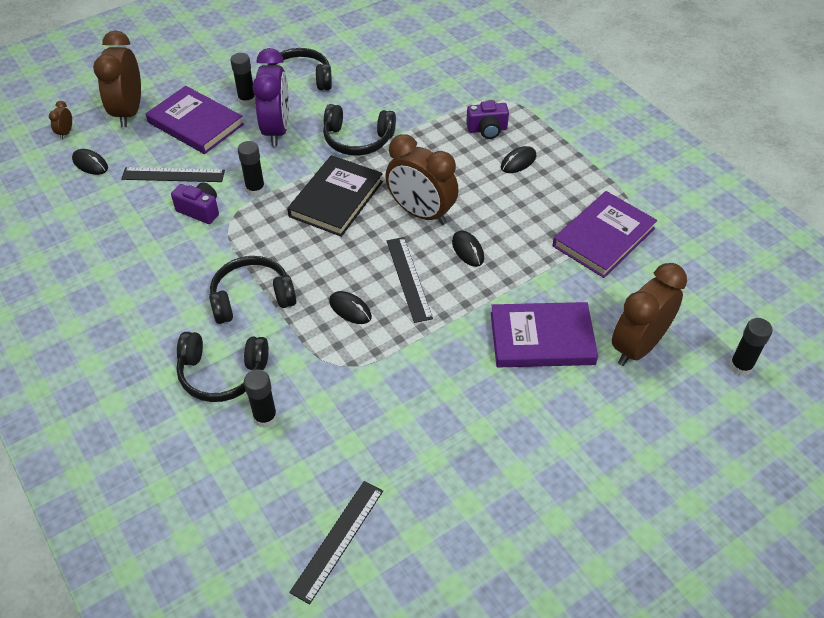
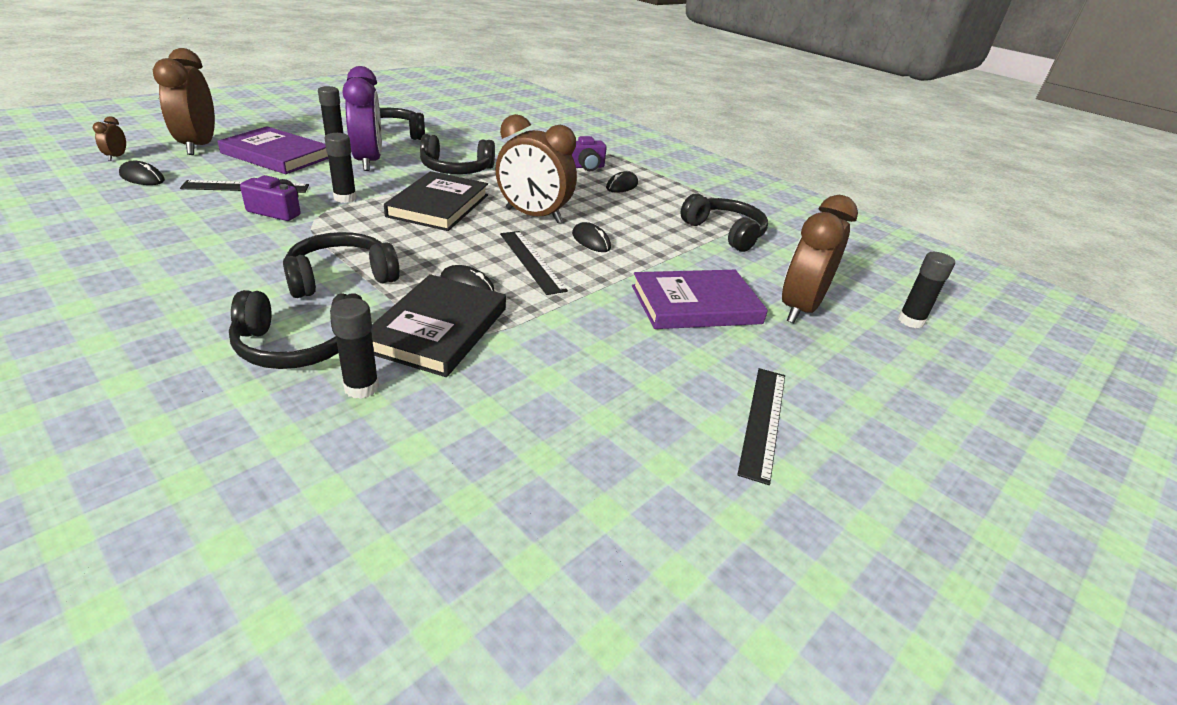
camera: 15 degrees left, 15 degrees down
(323, 360) = (438, 329): none -> black book
(337, 540) = (485, 526): black ruler -> black ruler (763, 421)
(603, 237) = (725, 233): purple book -> black headphones

